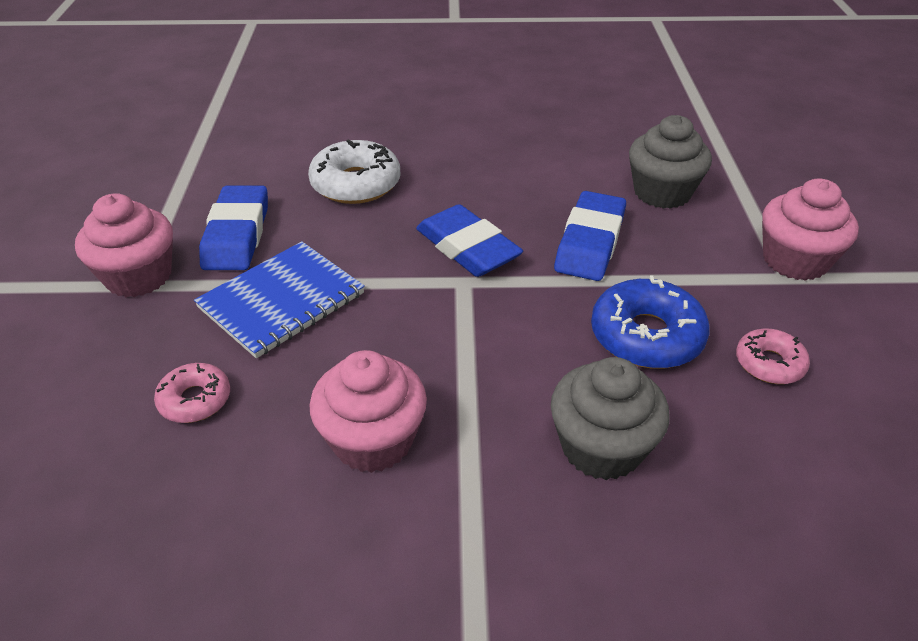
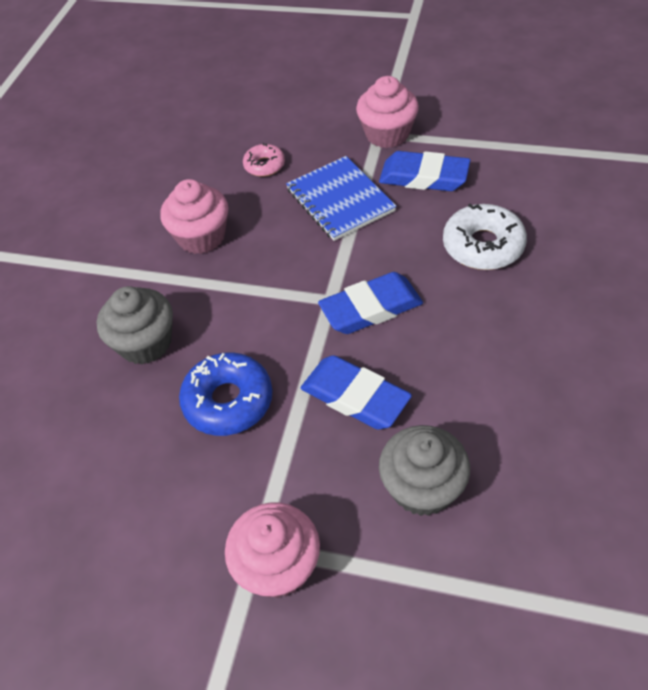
camera: 110 degrees right, 10 degrees up
(769, 364) = (167, 475): pink donut -> none

